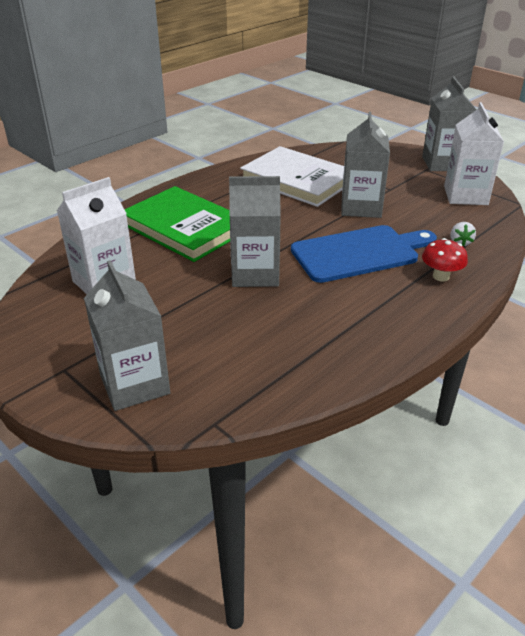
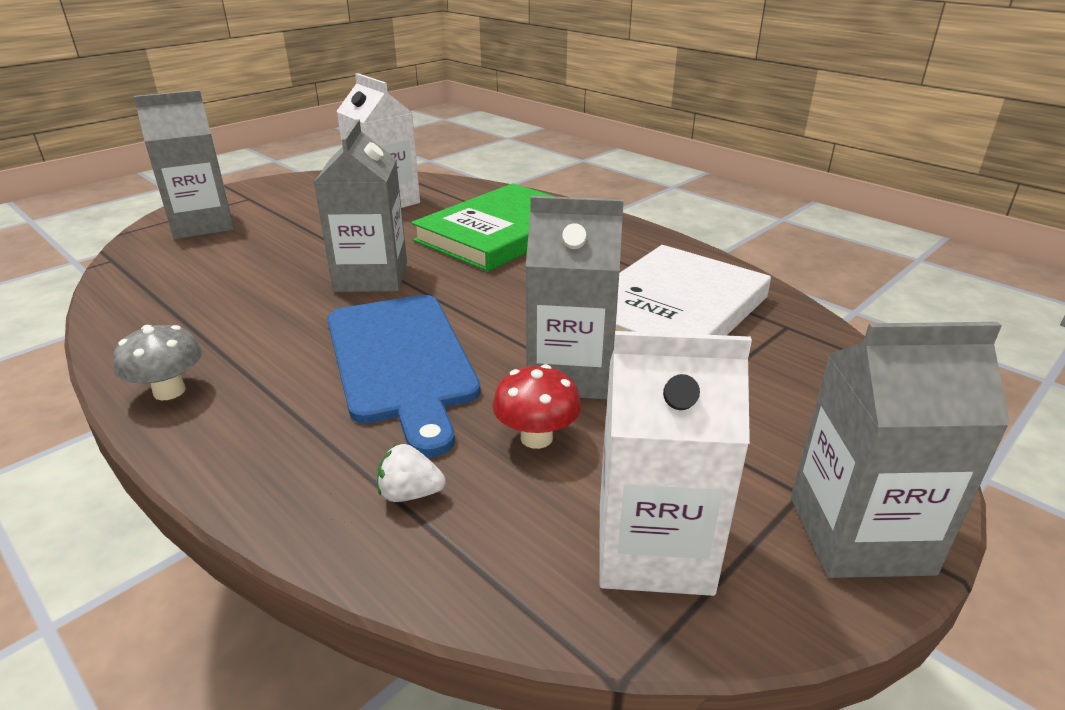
camera: 90 degrees right, 5 degrees down
(409, 327) = (169, 391): none -> grey mushroom
(441, 276) = (291, 445): red mushroom -> red mushroom (536, 438)

